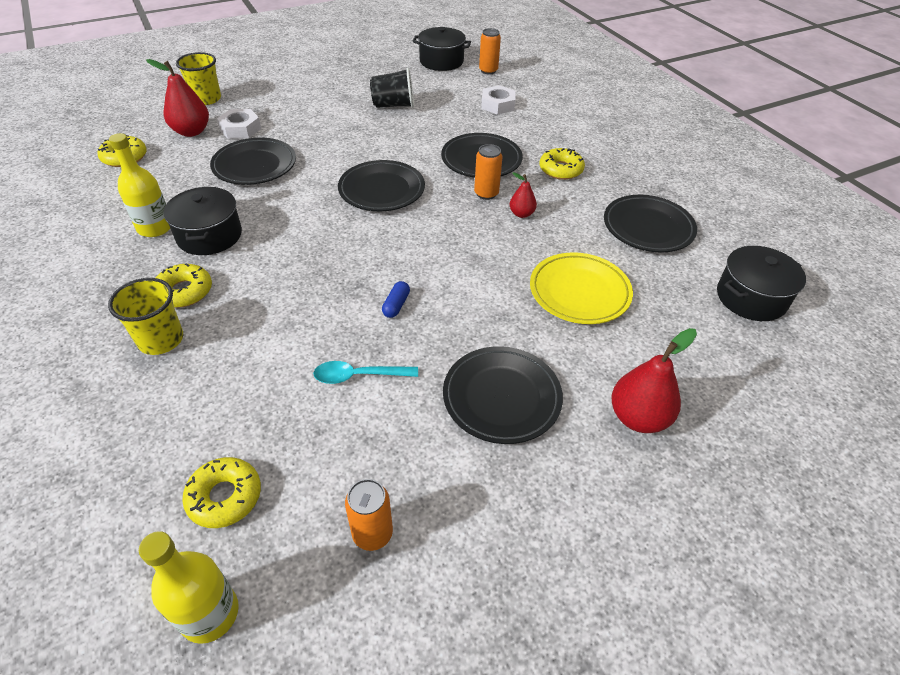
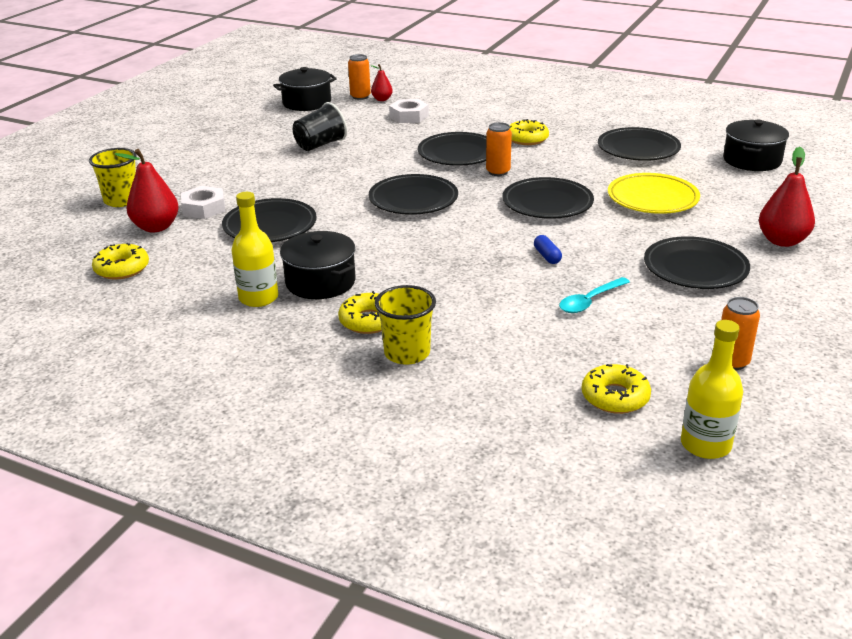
camera: 35 degrees left, 15 degrees down
(478, 248) = (547, 203): none -> black plate
(521, 214) = (543, 173): red pear -> red pear (382, 99)

